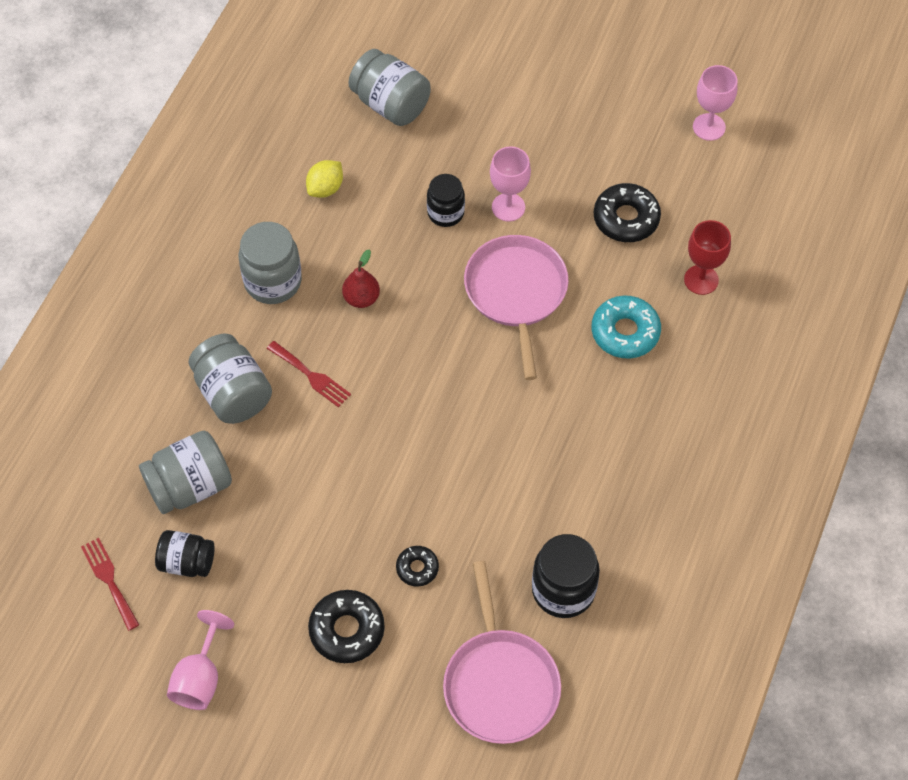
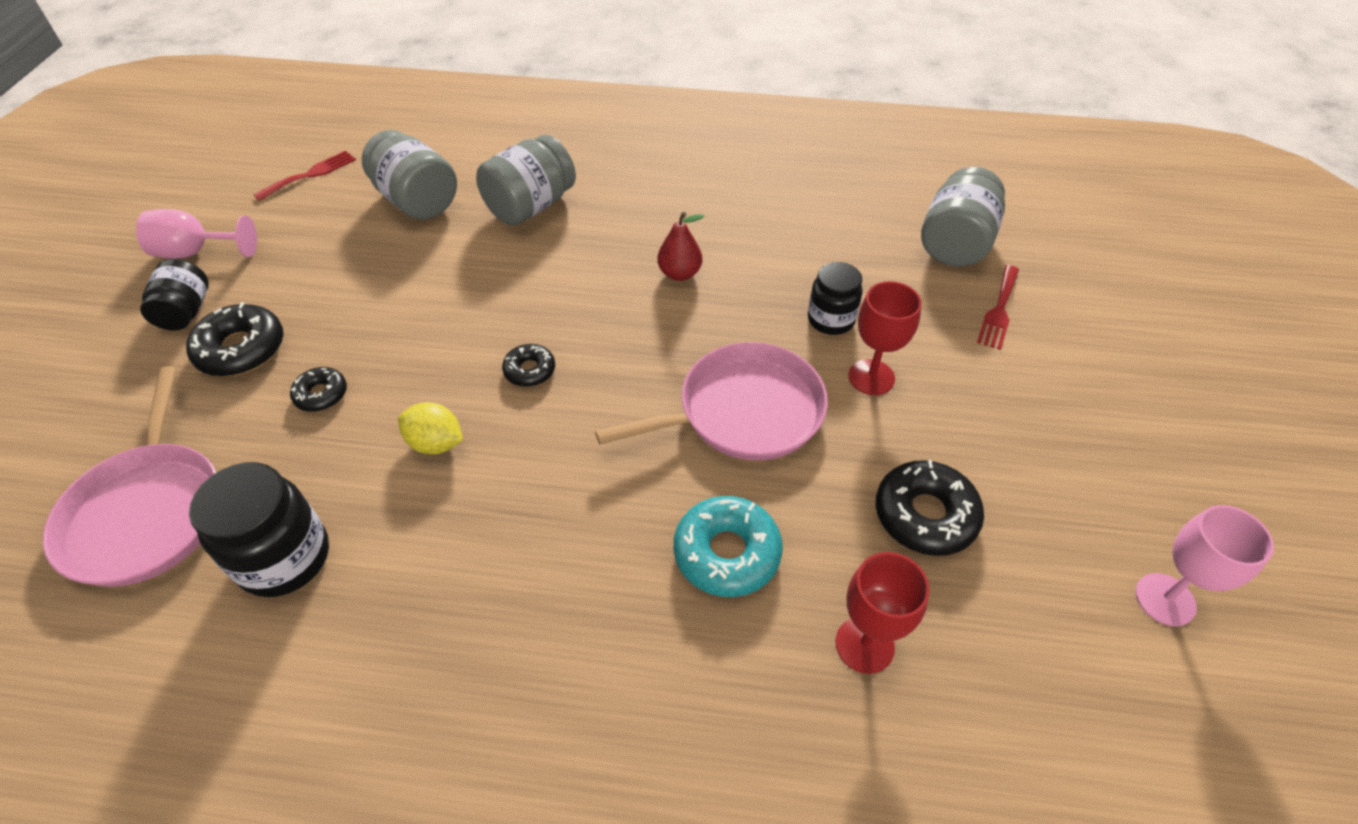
camera: 75 degrees right, 10 degrees down
(187, 562) = (330, 217): black jar -> black jar (186, 312)
(273, 281) = (675, 205): grey jar -> none
(311, 376) = (566, 256): red fork -> red fork (999, 310)
(325, 188) = (811, 218): yellow lemon -> yellow lemon (436, 443)
(436, 421) = (530, 370): none -> black donut
(500, 683) = (148, 512): pink pan -> pink pan turned 75 degrees counterclockwise
(508, 207) = (871, 377): pink goblet -> red goblet

